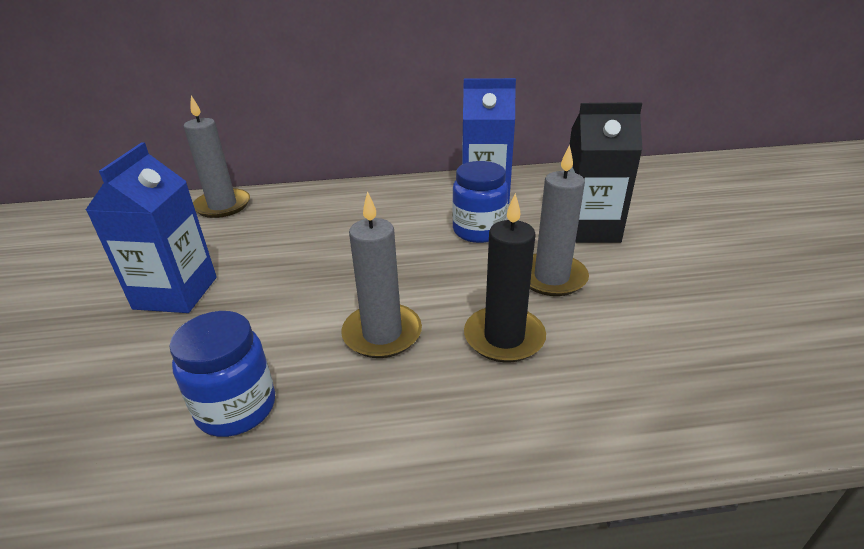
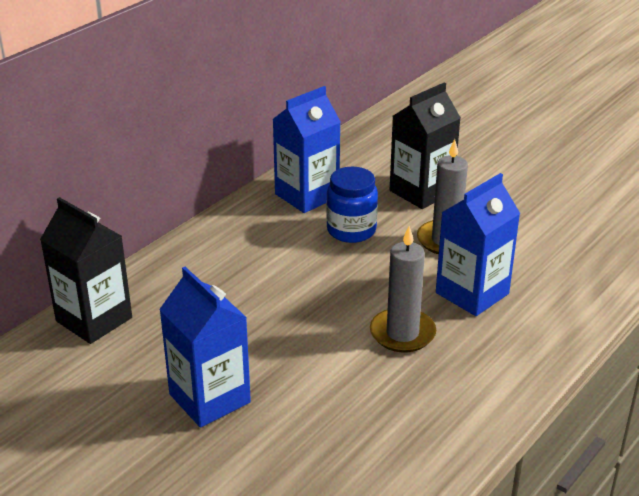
camera: 45 degrees left, 0 degrees up
(222, 206) = (94, 319): grey candle -> black carton
(236, 408) = (391, 422): blue jar -> none
(504, 337) = (472, 293): black candle -> blue carton

